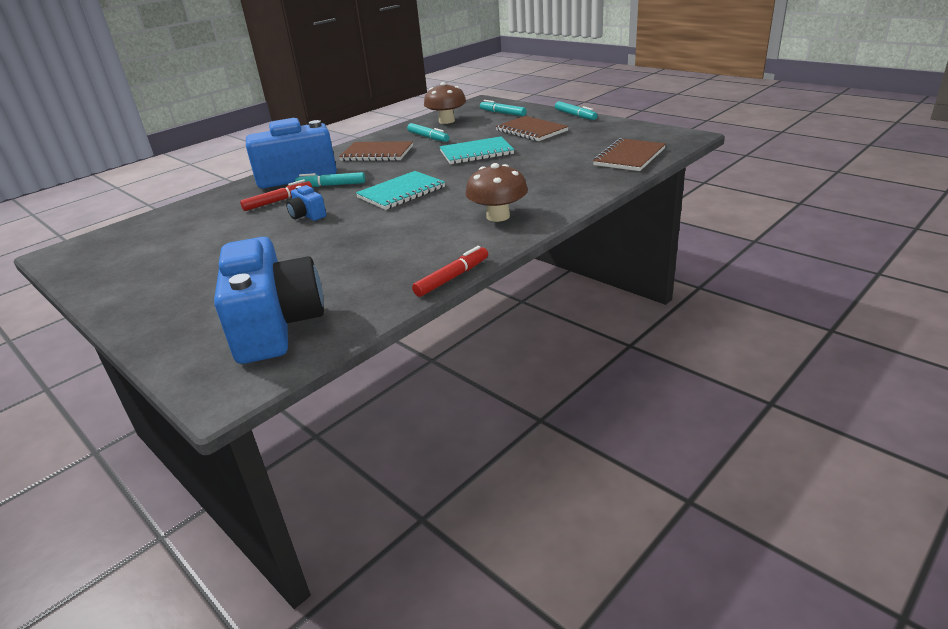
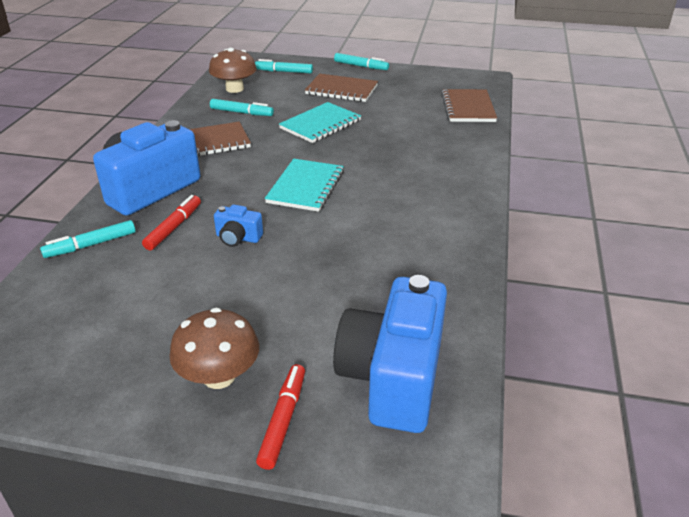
camera: 35 degrees left, 5 degrees up
(276, 326) = (393, 377): blue camera -> blue camera turned 120 degrees counterclockwise
(331, 185) = (212, 193): turquoise marker -> turquoise marker (91, 245)
(452, 278) = (485, 271): red marker -> red marker (283, 420)
(498, 216) = (438, 194): brown mushroom -> brown mushroom (219, 376)

